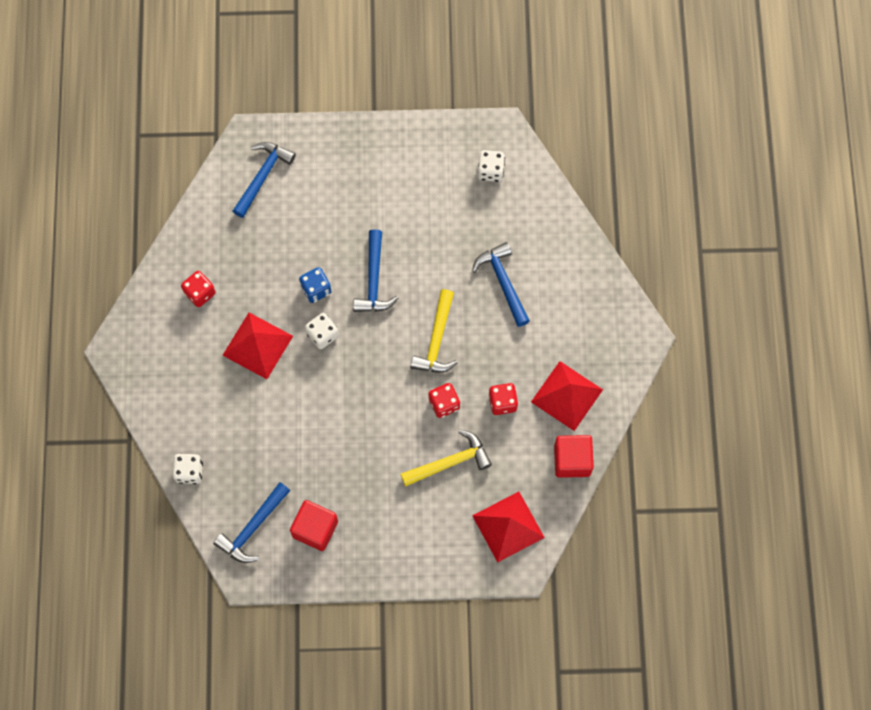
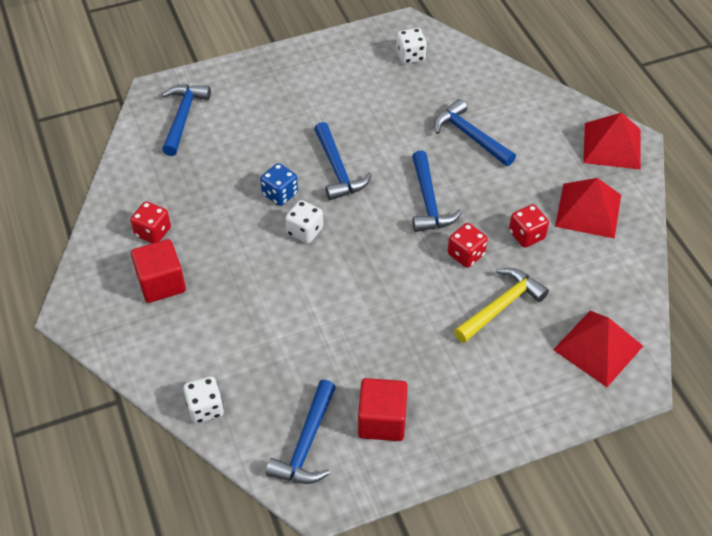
camera: 20 degrees left, 20 degrees down
(257, 345) = (237, 261): red pyramid -> red pyramid (612, 145)
(437, 340) = (429, 201): yellow hammer -> blue hammer
(572, 460) = (628, 265): red cube -> red cube (161, 283)

